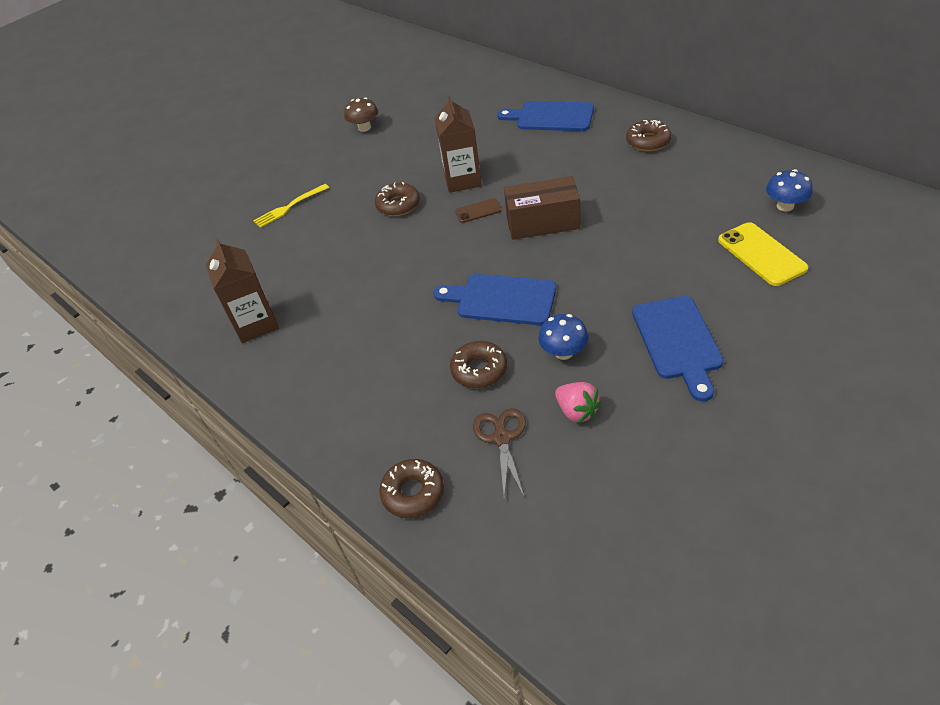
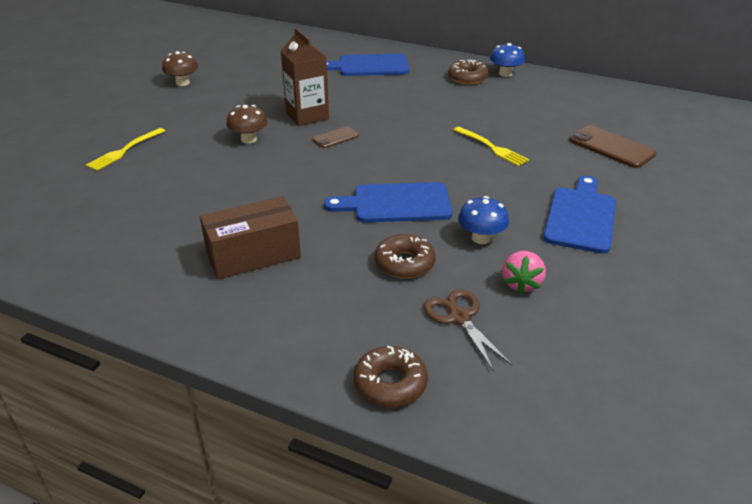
camera: 25 degrees left, 10 degrees down
(256, 324) = (128, 255): brown carton -> none
(398, 205) = (249, 139): brown donut -> brown mushroom
(542, 222) = (404, 141): brown box -> brown box (253, 255)
(577, 411) = (521, 284): pink strawberry -> pink strawberry turned 75 degrees clockwise
(629, 240) = (492, 147): none -> yellow fork
(678, 341) = (581, 217): blue cutting board -> blue cutting board turned 135 degrees counterclockwise
(761, 254) = (611, 147): yellow phone -> brown phone
(785, 206) = (609, 113): blue mushroom -> blue mushroom (505, 74)

